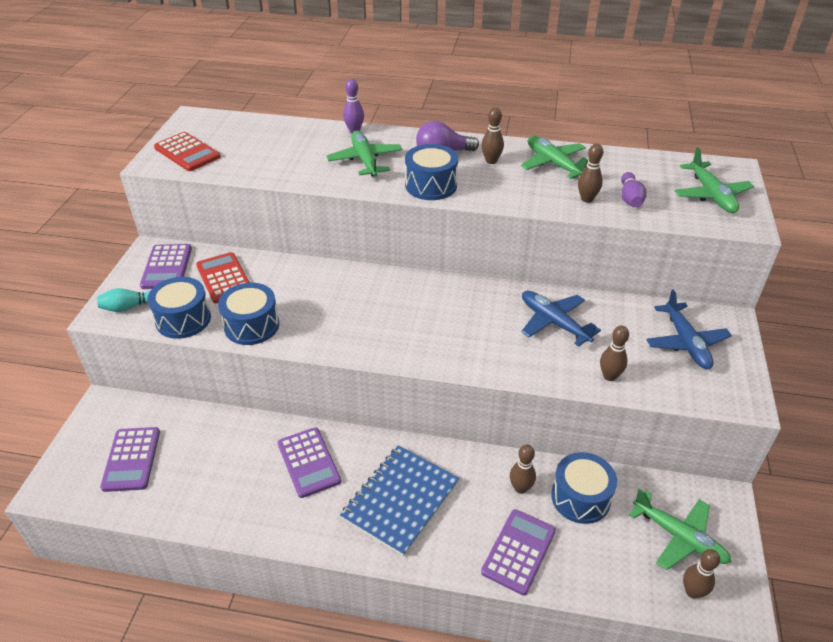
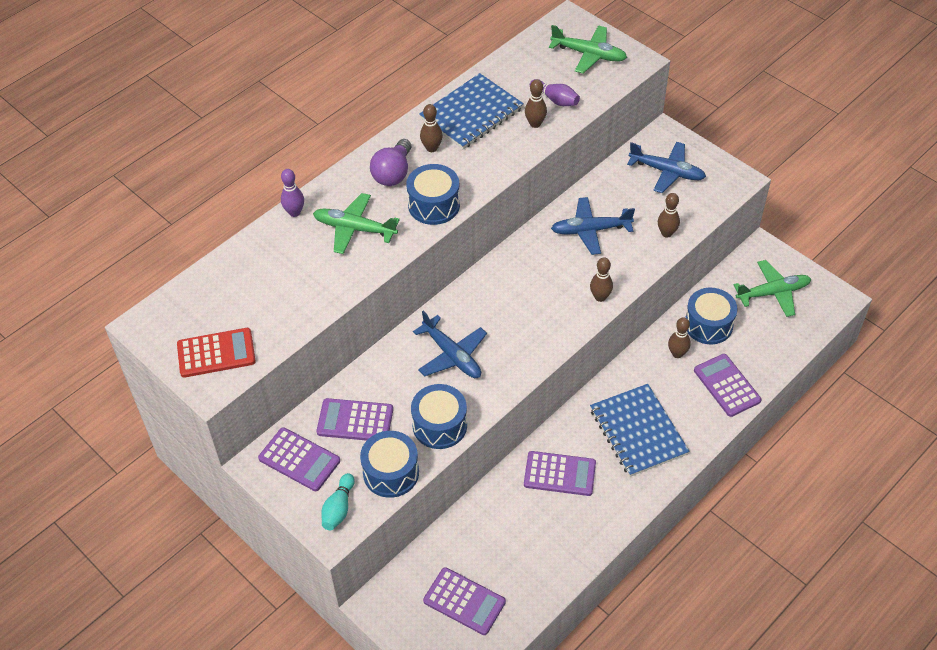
camera: 55 degrees left, 10 degrees up
(224, 278) = (355, 421): red calculator -> purple calculator
(332, 300) = (451, 355): none -> blue plane
(554, 164) = (471, 113): green plane -> blue notebook
(692, 591) = (813, 313): brown bowling pin -> brown bowling pin (600, 297)

